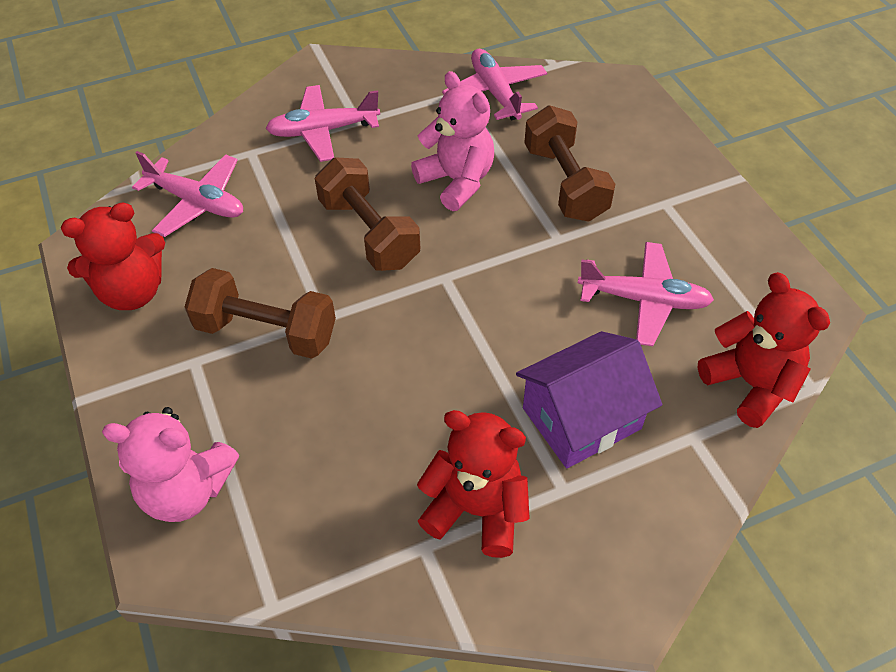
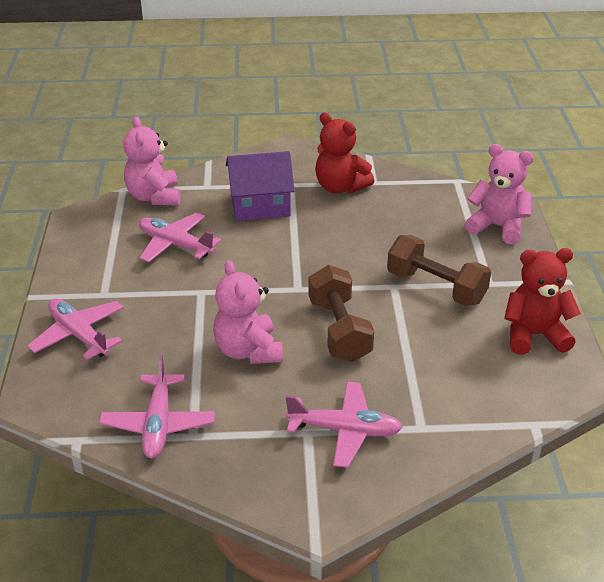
camera: 160 degrees left, 15 degrees down
(197, 202) = (478, 392): pink plane -> pink plane (79, 335)
(565, 183) = (164, 327): brown dumbbell -> none
(750, 384) = (154, 197): red teddy bear -> pink teddy bear

